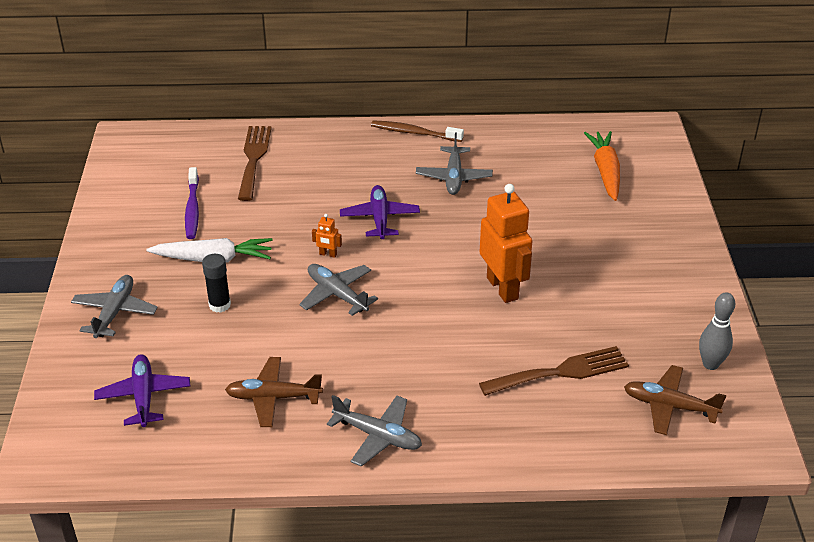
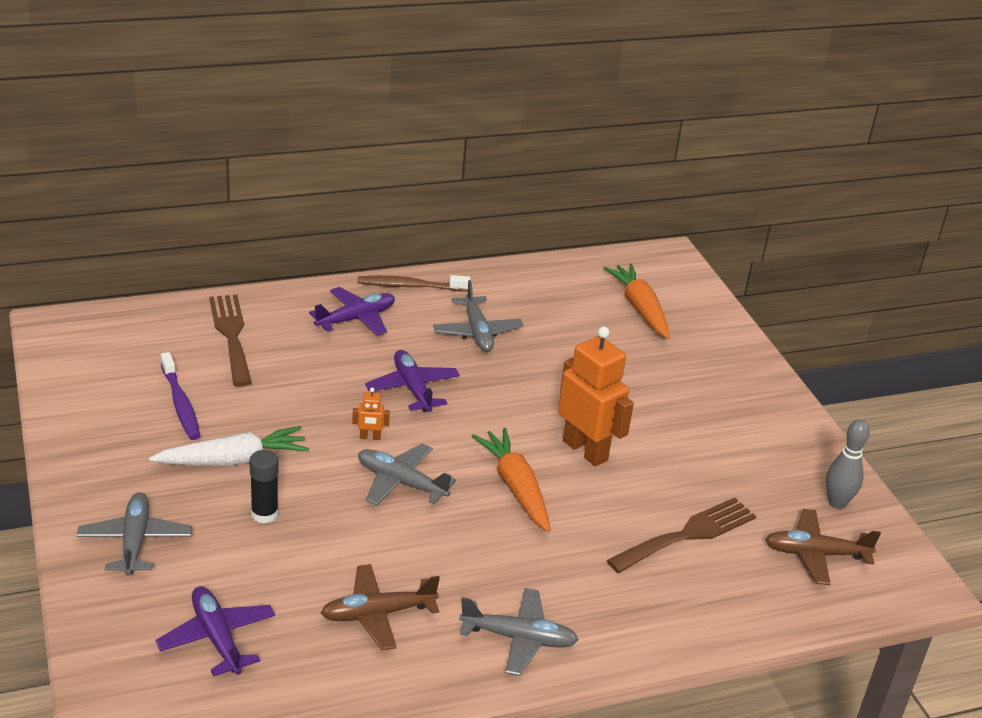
camera: 20 degrees left, 5 degrees down
(358, 155) = (356, 319): none -> purple plane
(429, 311) = (515, 487): none -> orange carrot

